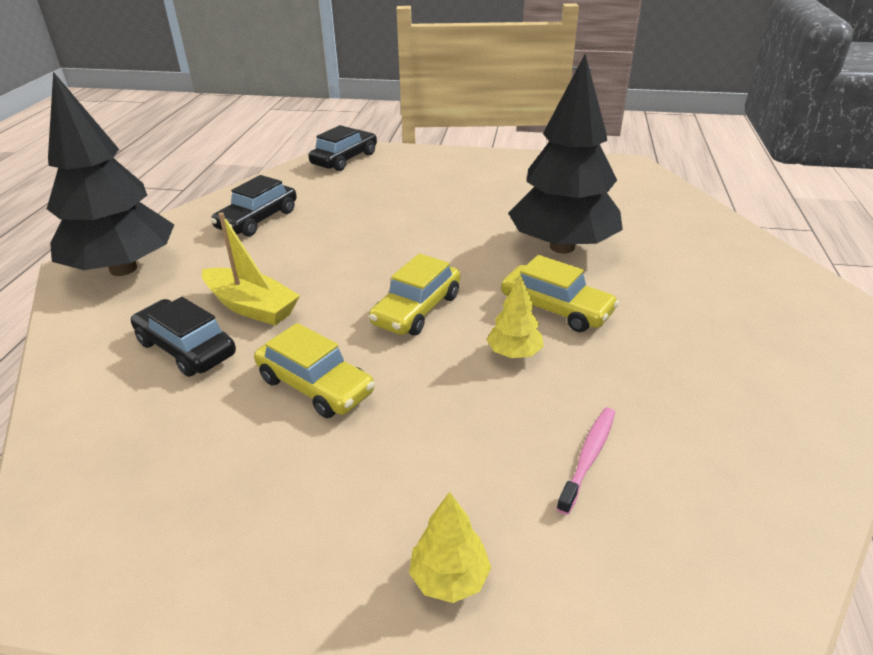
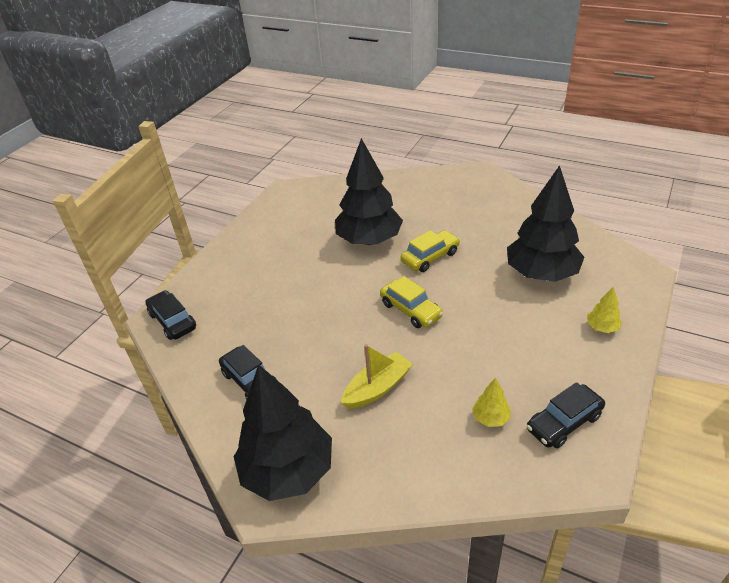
camera: 70 degrees left, 5 degrees up
(186, 348) = (414, 423): black car -> black car (564, 422)
(315, 386) = (470, 360): yellow car -> none
(514, 353) = (463, 280): yellow tree -> yellow tree (490, 418)
(588, 457) = (541, 274): pink toothbrush -> black tree

